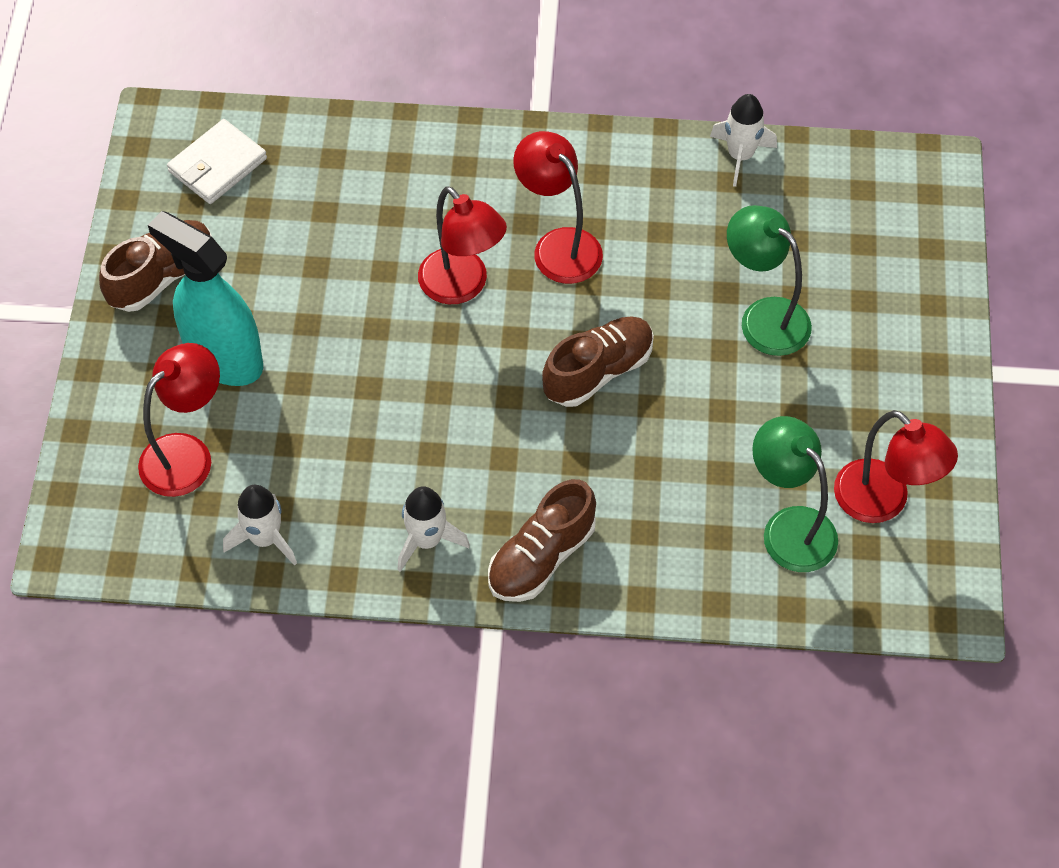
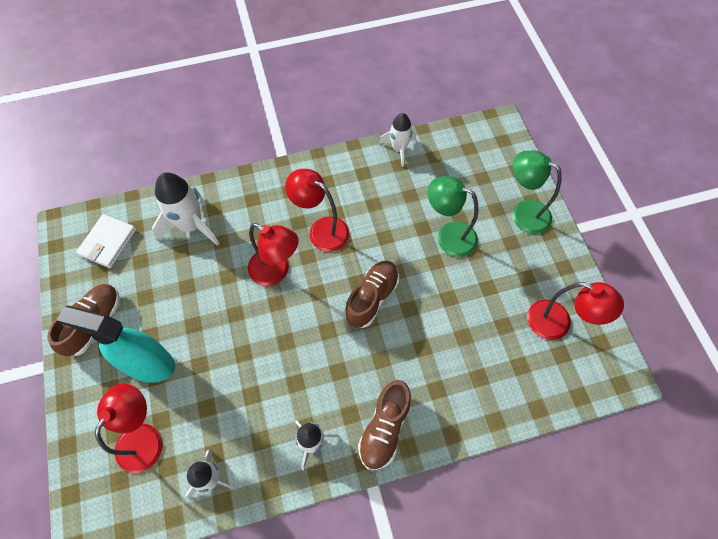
camera: 20 degrees left, 5 degrees up
(353, 177) = (191, 225): none -> white rocket
(789, 527) = (515, 357): green lamp -> green lamp (523, 212)

